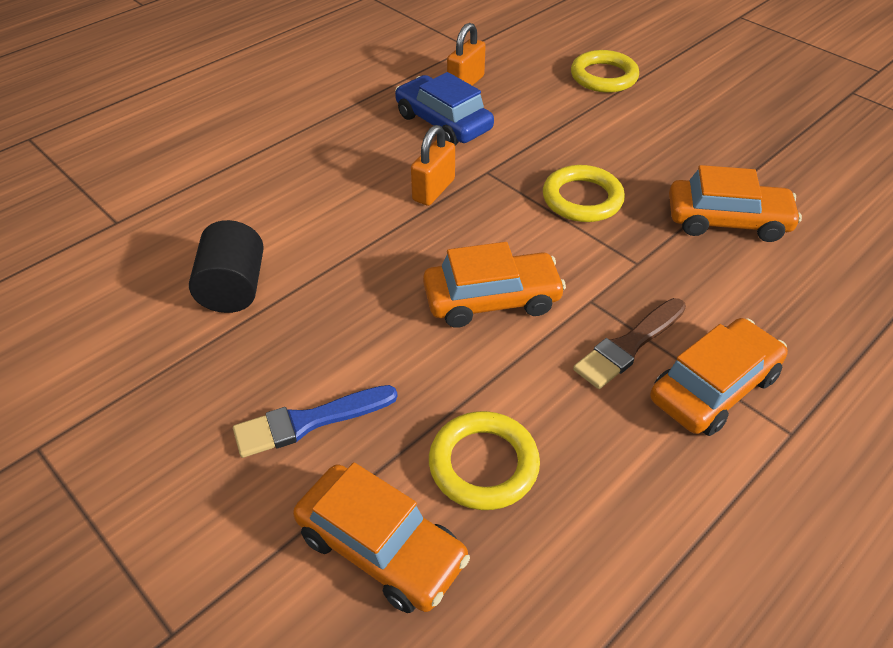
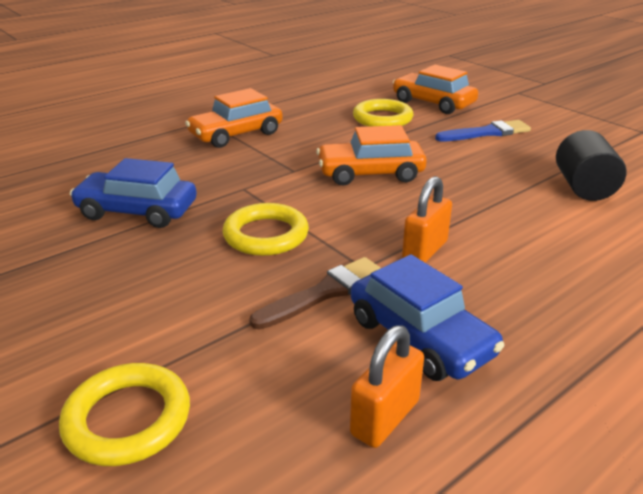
camera: 175 degrees left, 15 degrees down
(629, 346) = (278, 150): brown brush -> brown brush (324, 292)
(727, 221) = (137, 211): orange car -> blue car

